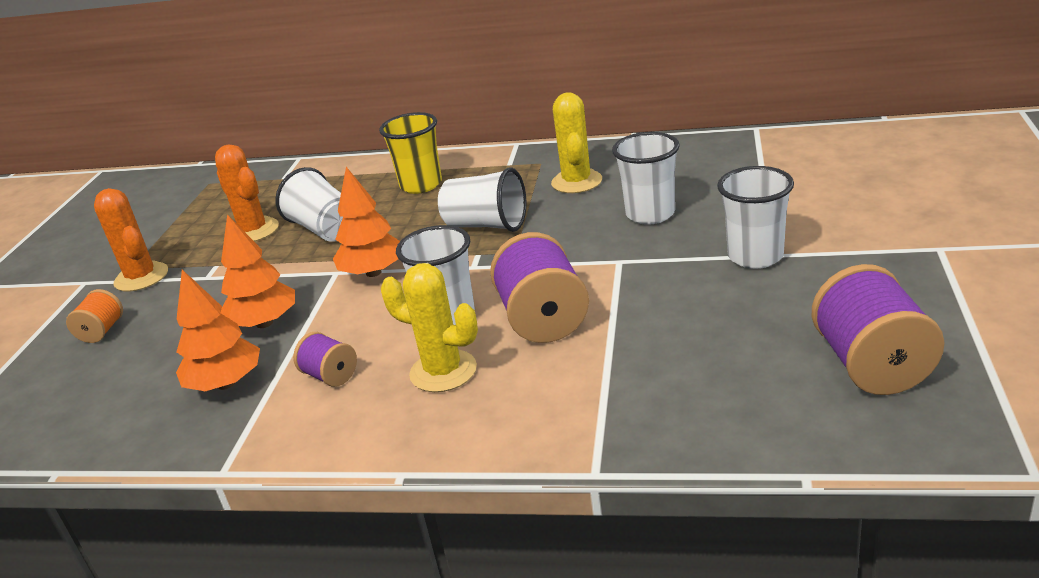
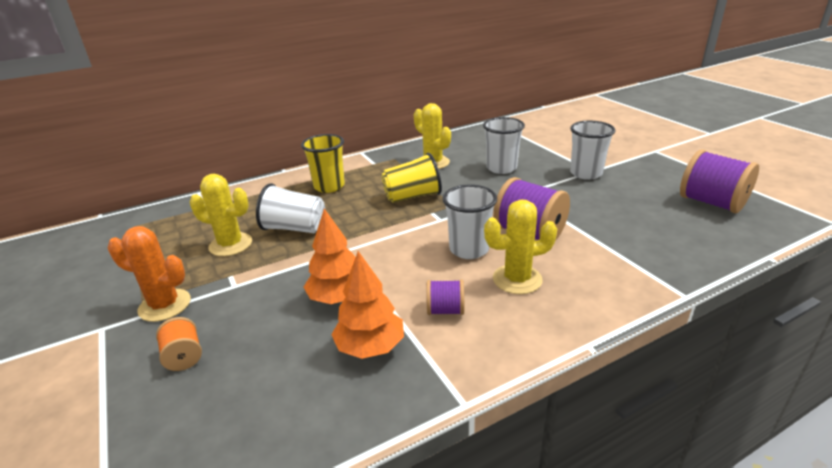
camera: 40 degrees left, 0 degrees up
(254, 231) = (231, 245): orange cactus -> yellow cactus
(373, 272) = (375, 242): orange tree -> none
(486, 225) = (412, 196): white cup -> yellow cup

